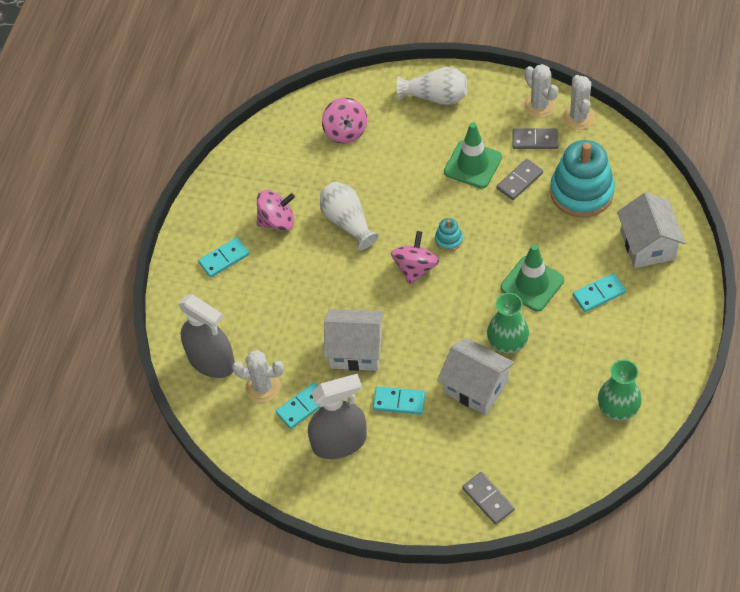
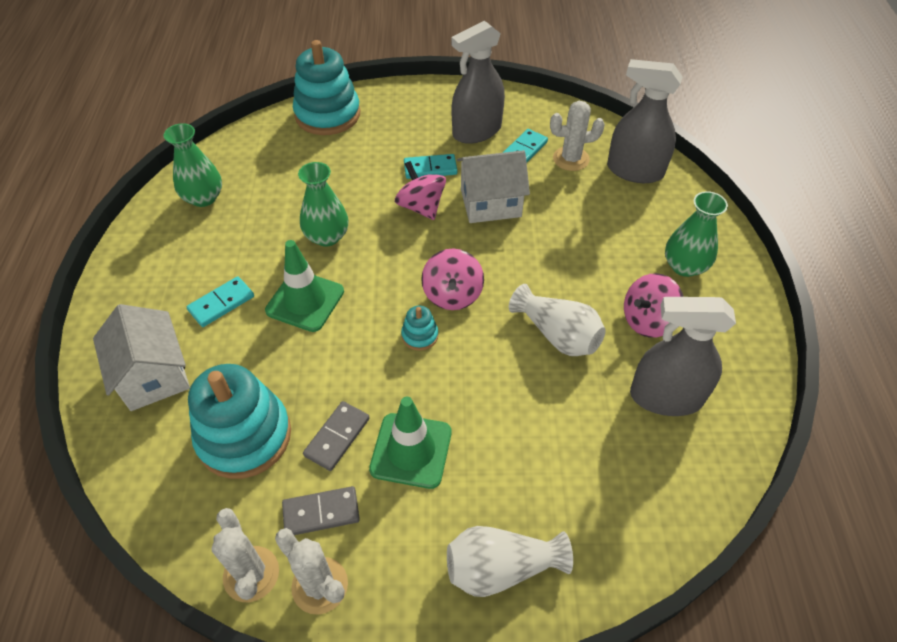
camera: 160 degrees right, 5 degrees down
(224, 259) = (684, 266): turquoise domino -> green vase
(294, 167) = (666, 397): none -> grey spray bottle
(345, 131) = (620, 470): pink spinning top -> pink spinning top (421, 207)
(476, 387) = (354, 192): white house -> none
(488, 499) = (327, 114): grey domino -> turquoise stacking toy

